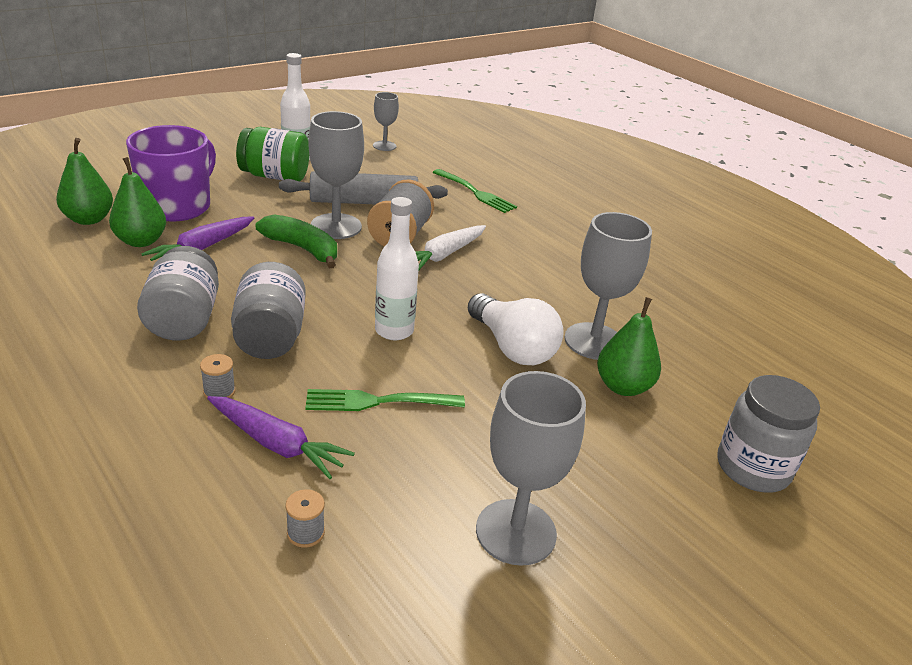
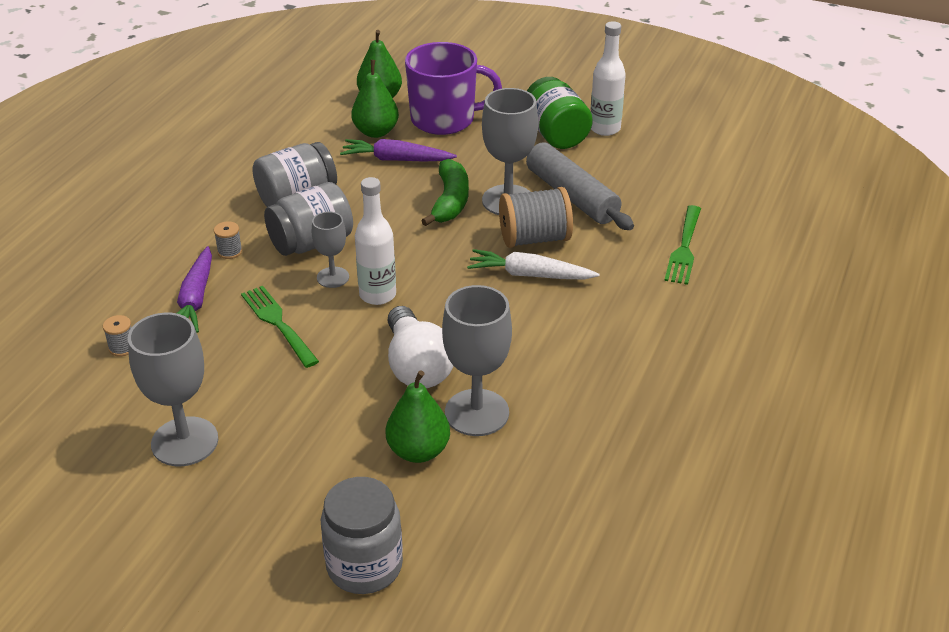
camera: 65 degrees right, 5 degrees up
(384, 146) = (708, 158): grey goblet -> grey goblet (333, 277)
(512, 347) = (417, 366): white light bulb -> white light bulb turned 45 degrees counterclockwise

